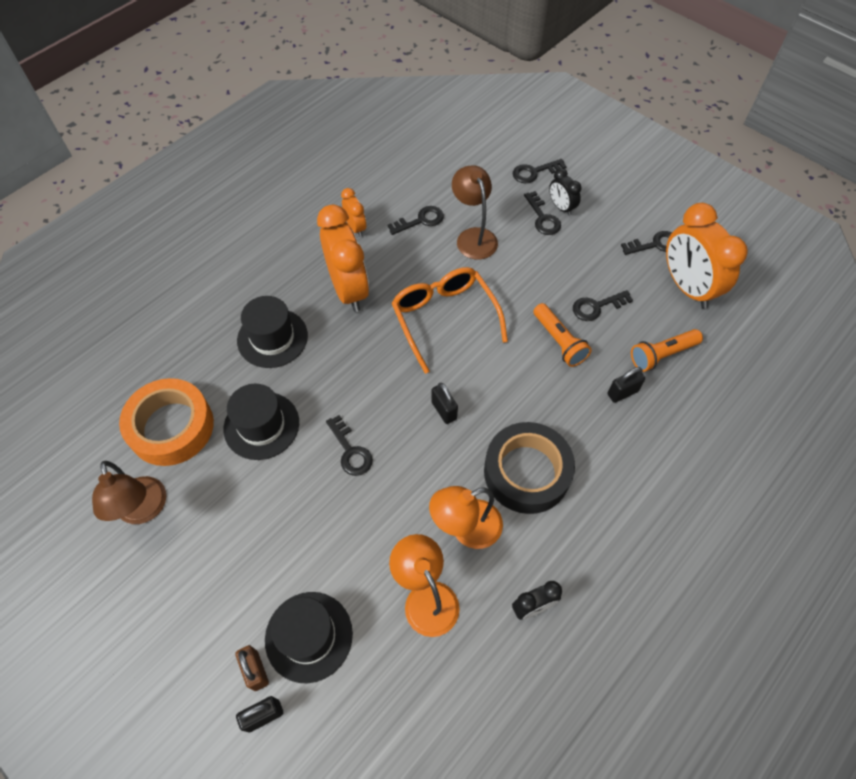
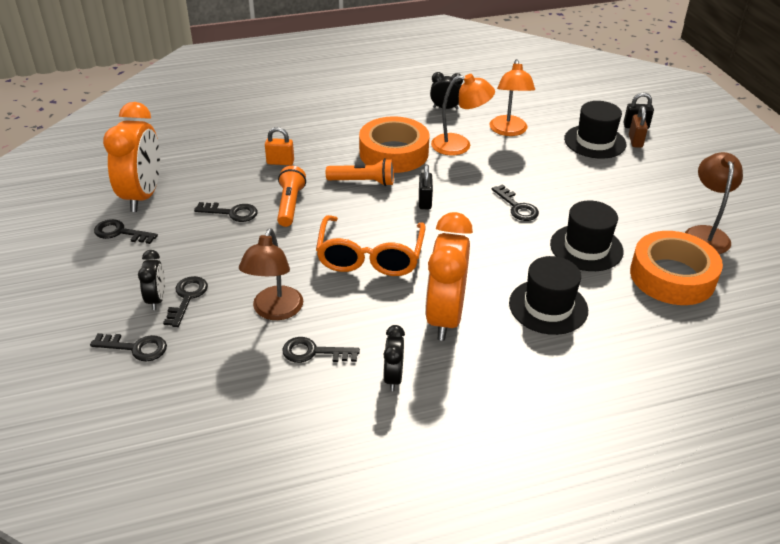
camera: 150 degrees left, 20 degrees down
(350, 451) = (517, 207): black key -> black key turned 150 degrees clockwise
(355, 227) = (393, 377): orange clock -> black clock
(526, 472) = (394, 153): black tape -> orange tape
(622, 393) = (280, 162): black padlock -> orange padlock
(662, 355) = (223, 169): orange flashlight -> orange flashlight (363, 182)

